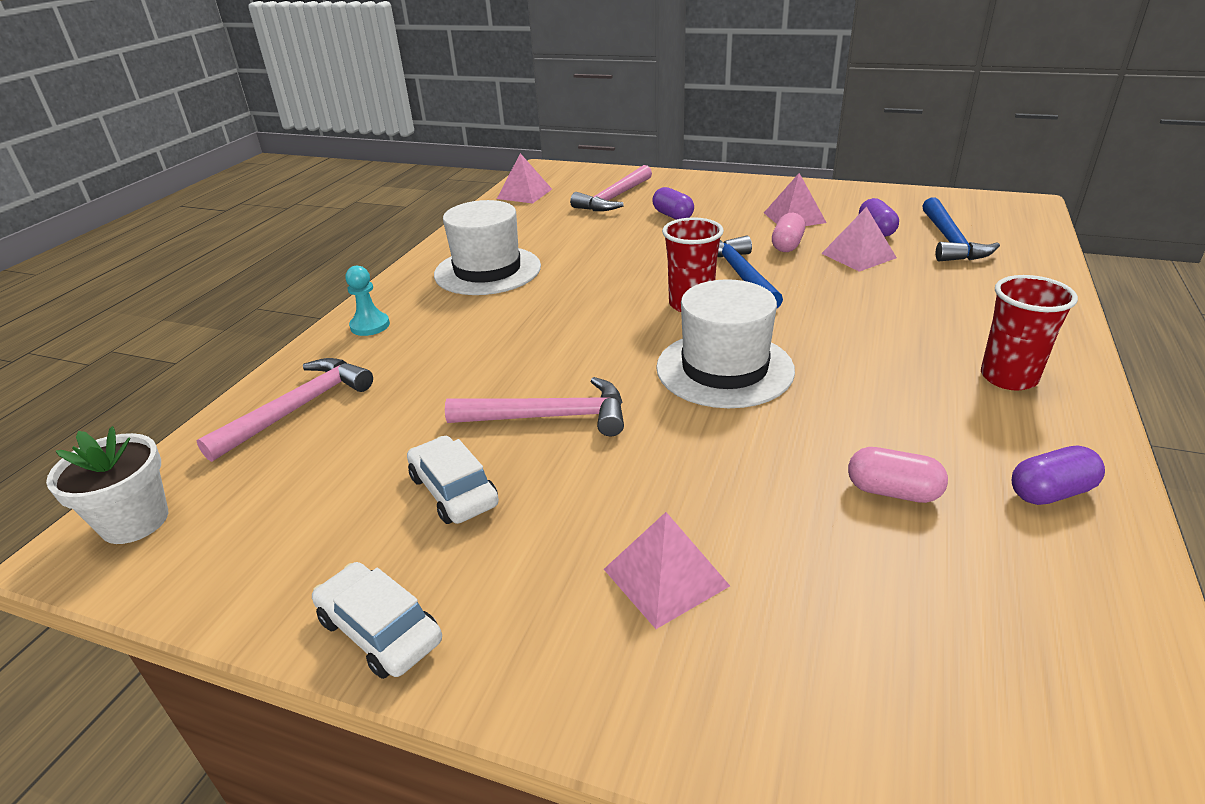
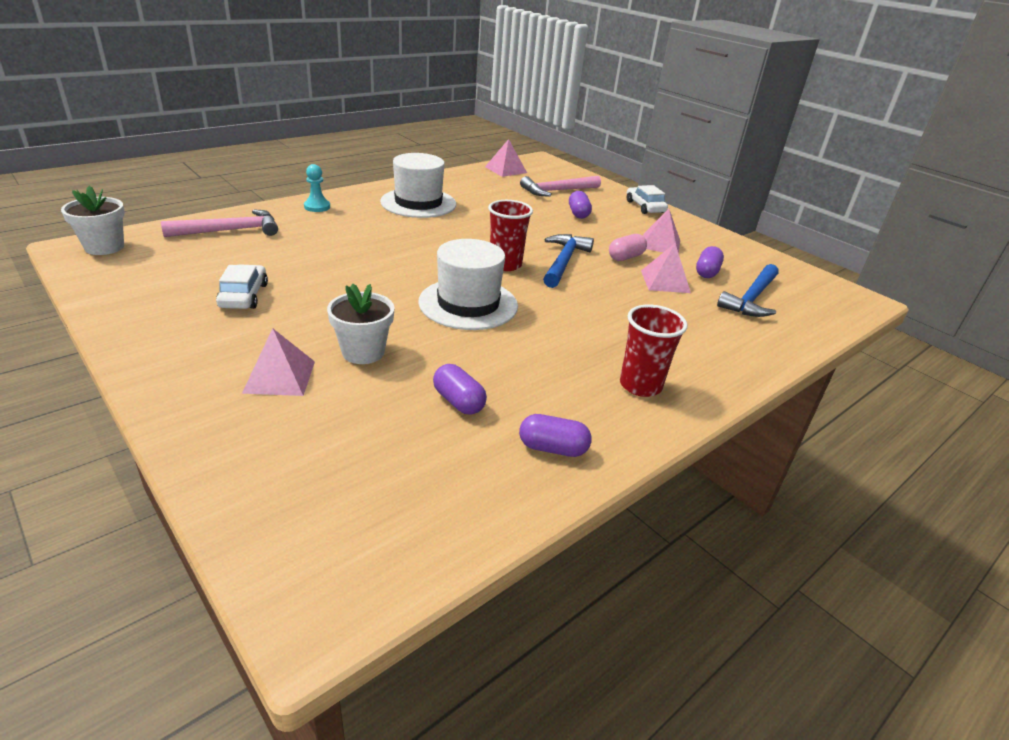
camera: 25 degrees right, 0 degrees up
(380, 630) = (133, 333): white car -> white car (645, 207)
(549, 417) = (337, 285): pink hammer -> none
(708, 488) = (363, 352): none -> white flower pot
(892, 491) = (458, 401): pink capsule -> purple capsule

